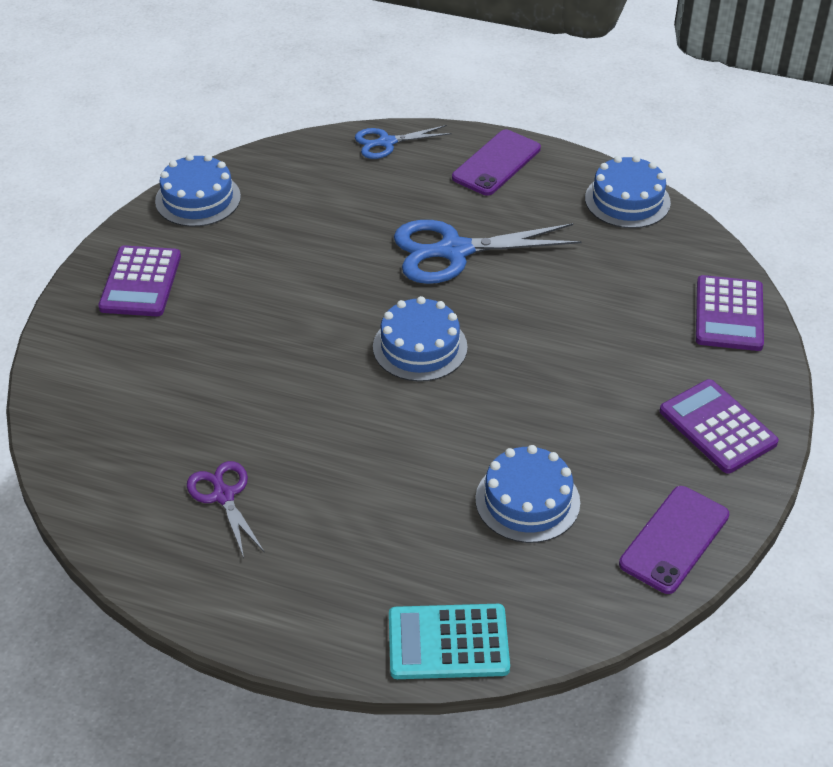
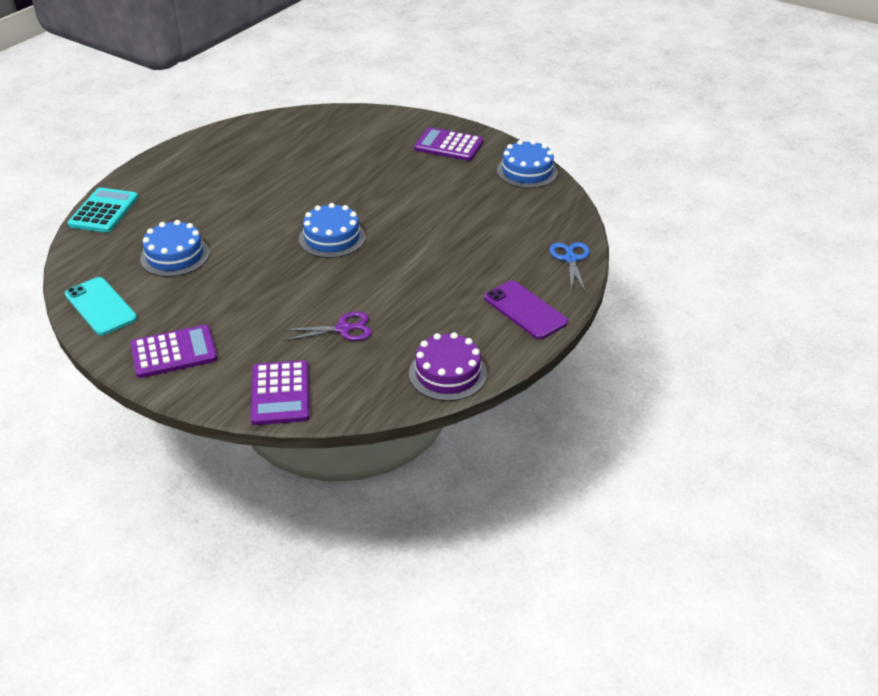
camera: 105 degrees right, 5 degrees down
(223, 495) = (256, 157): purple scissors -> purple scissors (343, 329)
(453, 251) = (423, 268): blue scissors -> none
(627, 200) = (447, 373): blue cake -> purple cake
(674, 539) = (100, 306): purple phone -> turquoise phone
(729, 314) = (280, 393): purple calculator -> purple calculator turned 120 degrees counterclockwise

